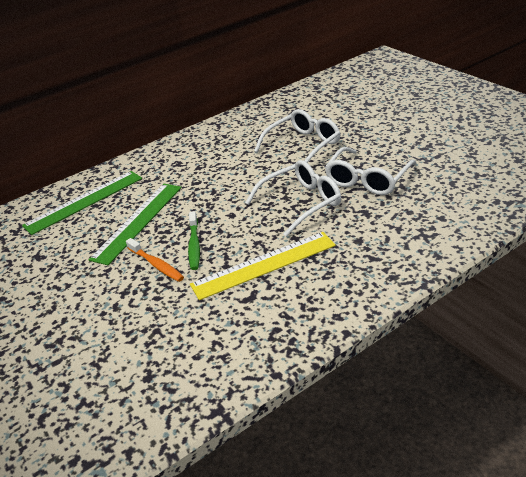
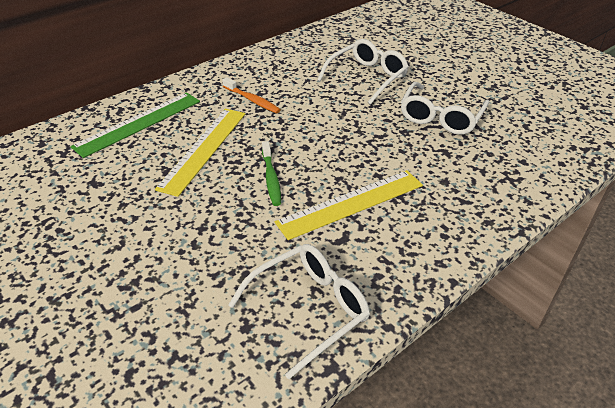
camera: 10 degrees left, 5 degrees up
(138, 221) = (203, 149): green ruler -> yellow ruler
(156, 265) = (233, 198): orange toothbrush -> orange toothbrush (252, 100)
(301, 203) = (377, 138): white glasses -> white glasses (309, 309)

